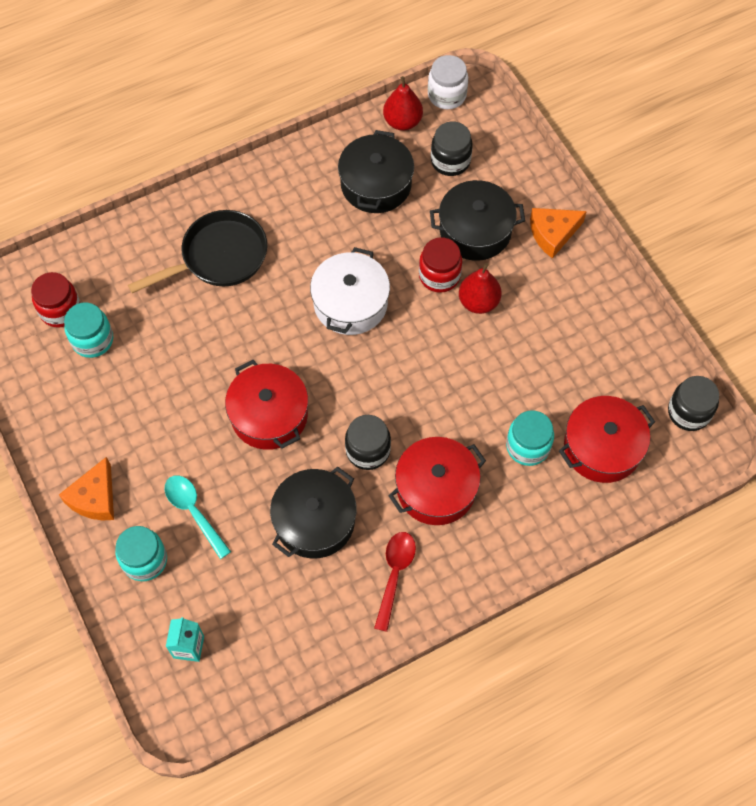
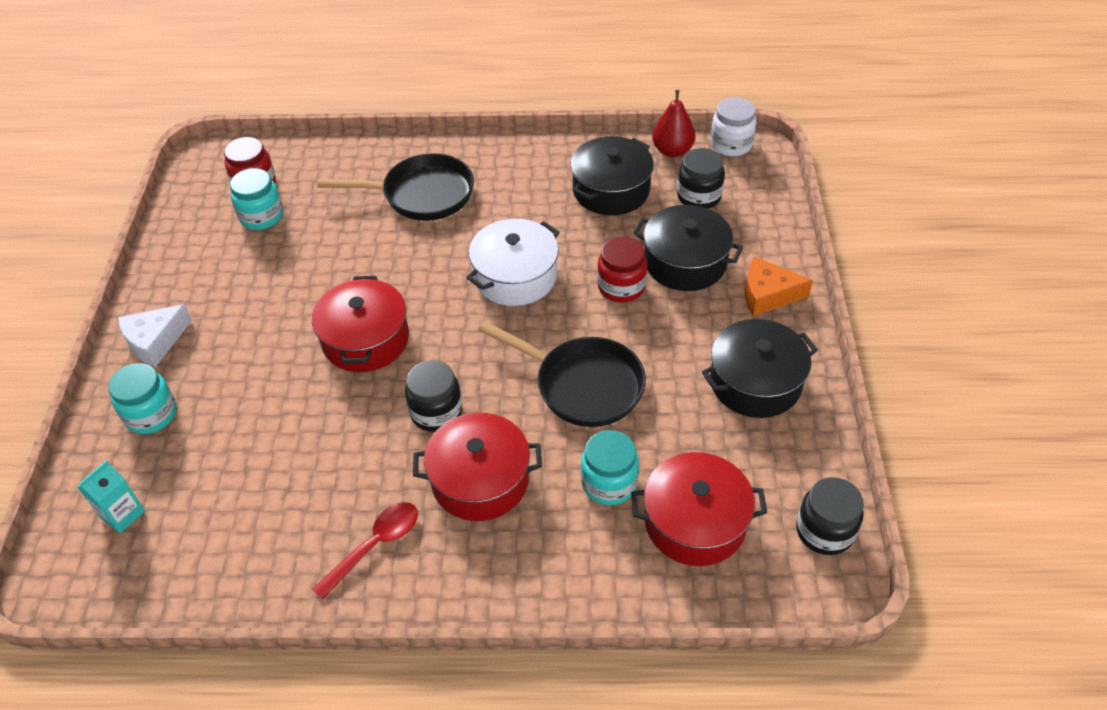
camera: 30 degrees right, 15 degrees down
(95, 498) = (155, 341): orange cheese -> white cheese
(194, 512) = (229, 393): turquoise spoon -> none
(315, 521) = (334, 454): black pot -> black pot (755, 382)
(462, 376) = (583, 385): none -> black pan
(478, 302) = (646, 325): red pear -> none

